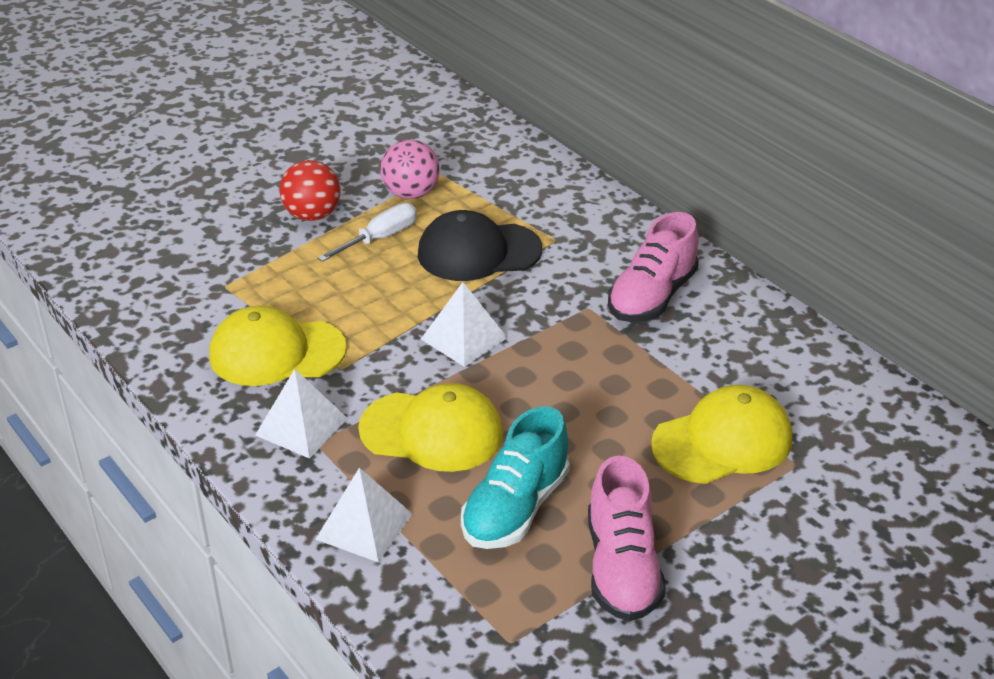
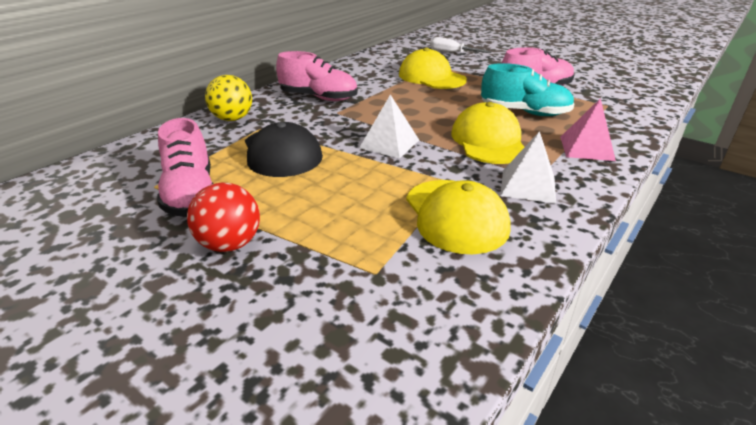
camera: 105 degrees left, 5 degrees down
(364, 526) = (586, 148): white pyramid -> pink pyramid
(379, 238) = (269, 197): white screwdriver -> white screwdriver (452, 53)
(411, 194) = (191, 194): pink ball -> pink shoe
(595, 219) = (232, 119): none -> yellow ball

